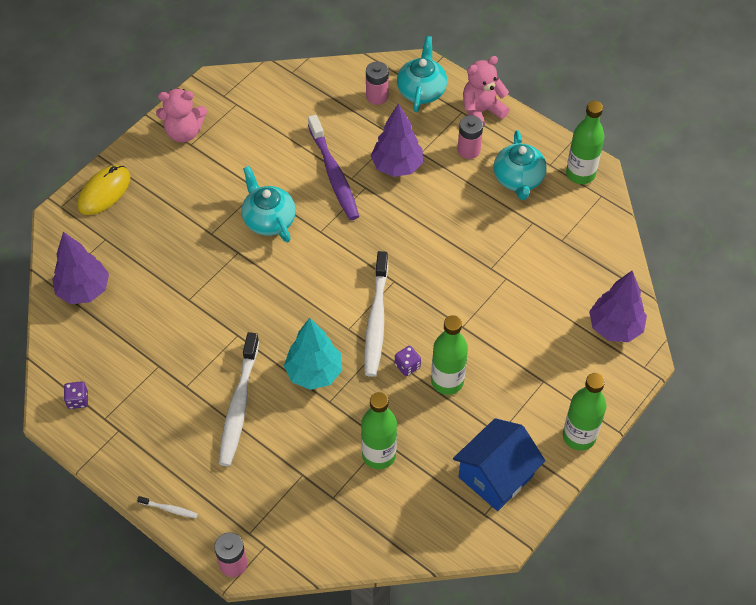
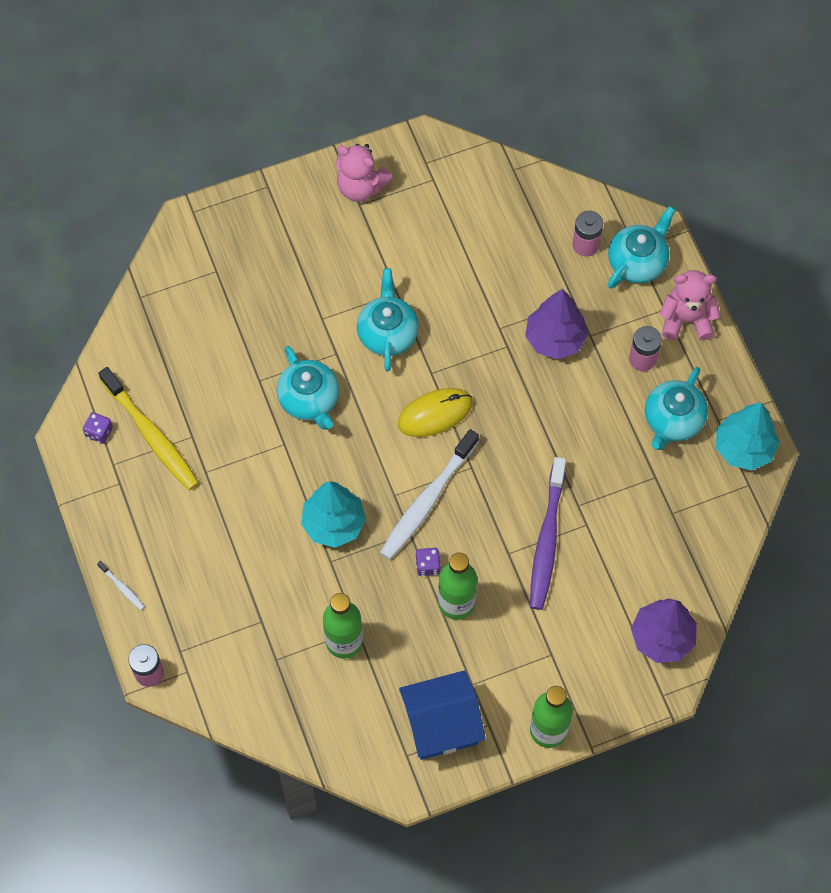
camera: 30 degrees right, 10 degrees up
(84, 290) = (166, 318): purple tree -> none
(104, 192) = (244, 217): yellow mouse -> yellow mouse (435, 414)
(123, 381) = (151, 435): none -> yellow toothbrush
(237, 294) = (309, 399): none -> turquoise teapot
(239, 405) = (243, 519): white toothbrush -> none
(334, 174) = (484, 314): purple toothbrush -> purple toothbrush (547, 540)
(580, 174) = (743, 448): green bottle -> turquoise tree

